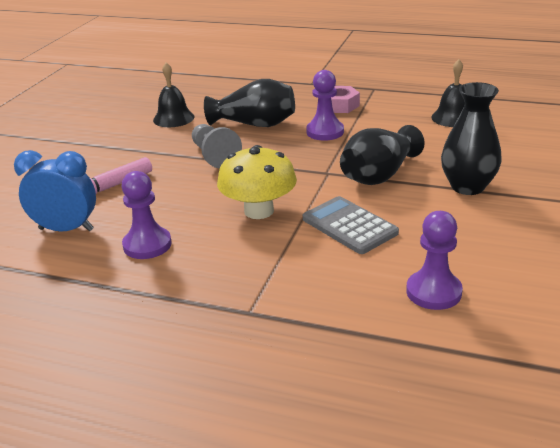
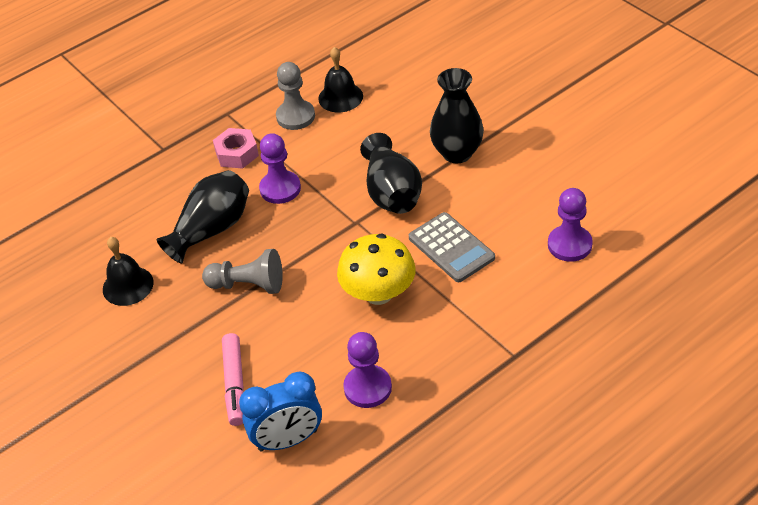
camera: 55 degrees left, 15 degrees up
(66, 229) = (288, 440): blue clock -> blue clock turned 150 degrees counterclockwise
(349, 226) = (451, 248): grey calculator -> grey calculator turned 120 degrees counterclockwise
(406, 110) = (295, 116): none -> grey pawn

